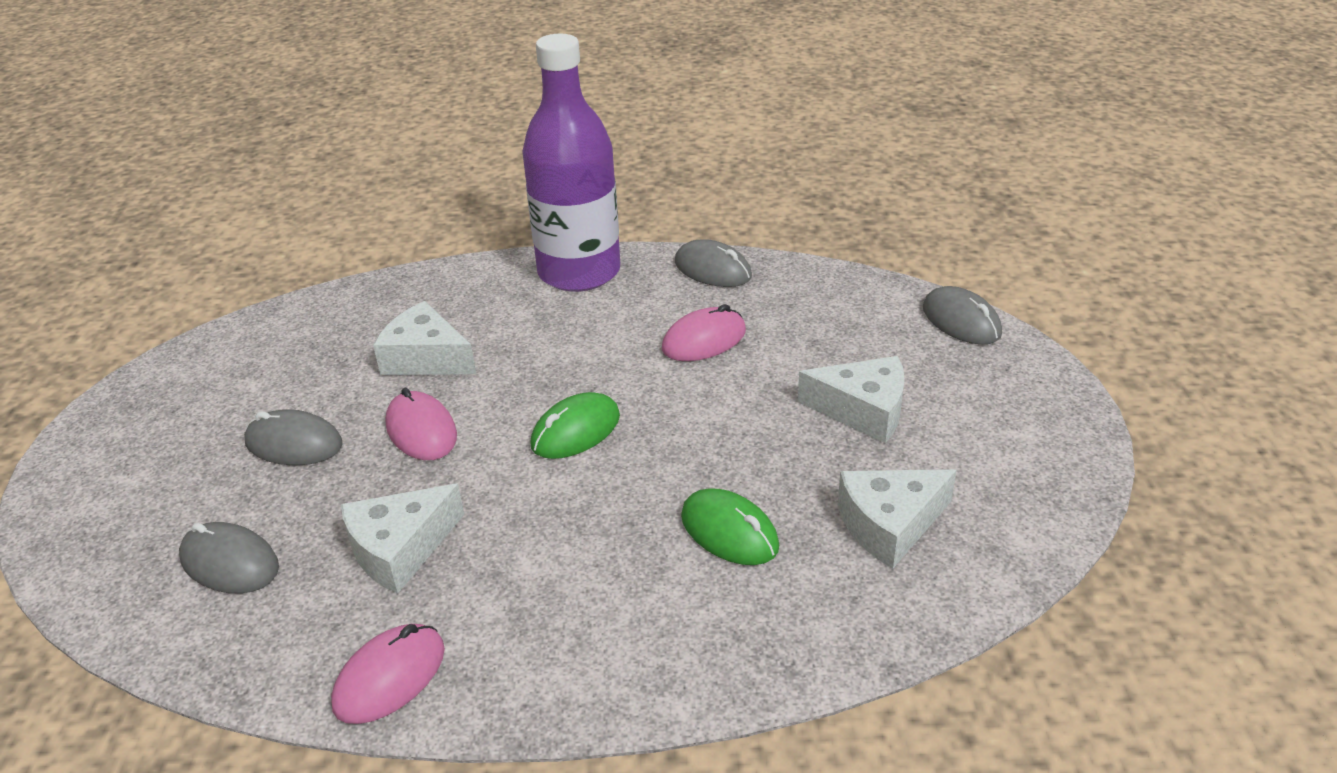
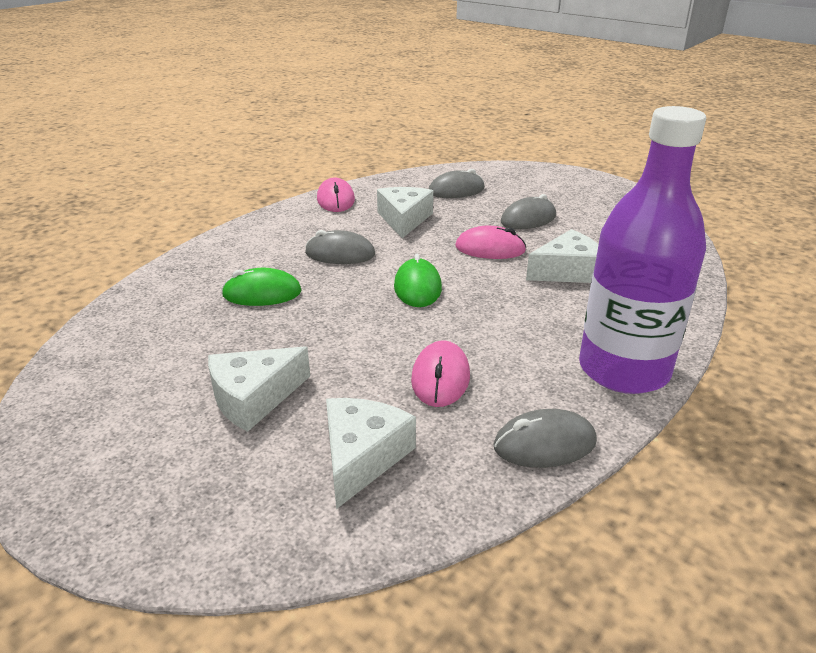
camera: 130 degrees right, 5 degrees down
(889, 525) = (167, 341): white cheese -> white cheese (362, 457)
(961, 321) = (242, 550): grey mouse -> grey mouse (340, 254)

